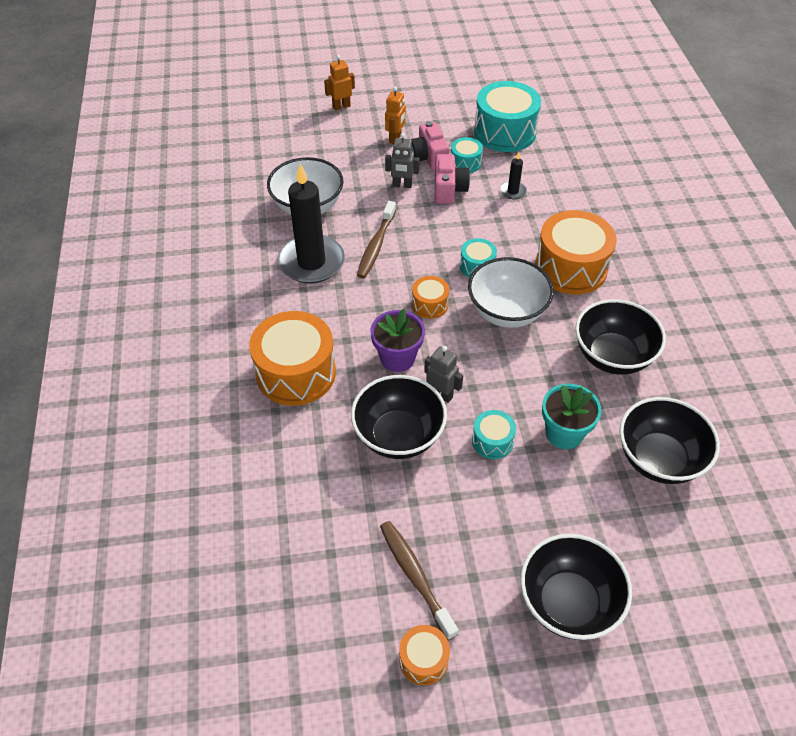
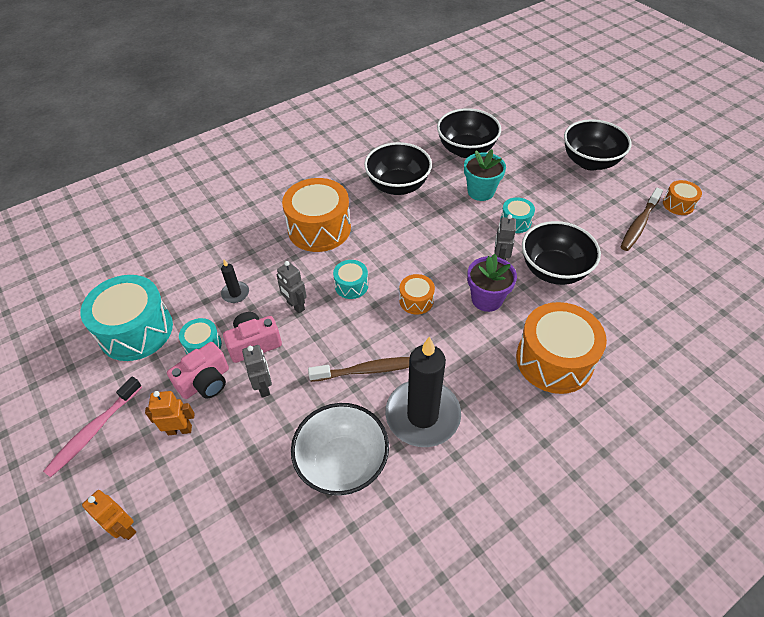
camera: 115 degrees left, 0 degrees up
(423, 103) = (94, 431): none -> pink toothbrush
(475, 223) = (295, 306): none -> grey robot
(506, 312) = (392, 251): white bowl -> none

